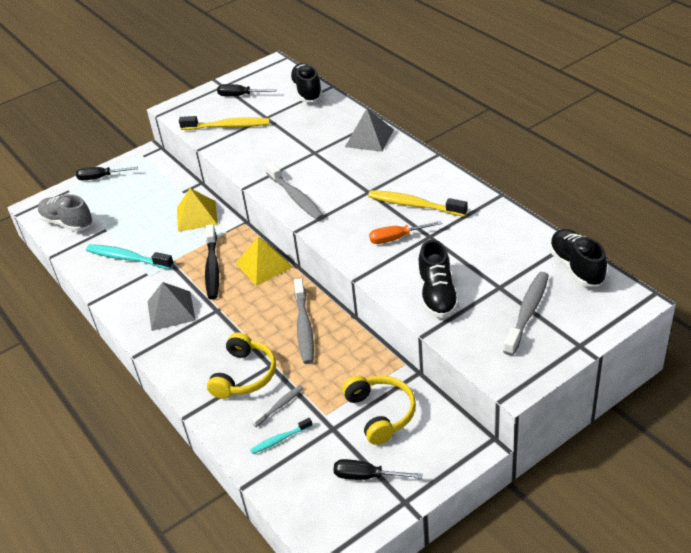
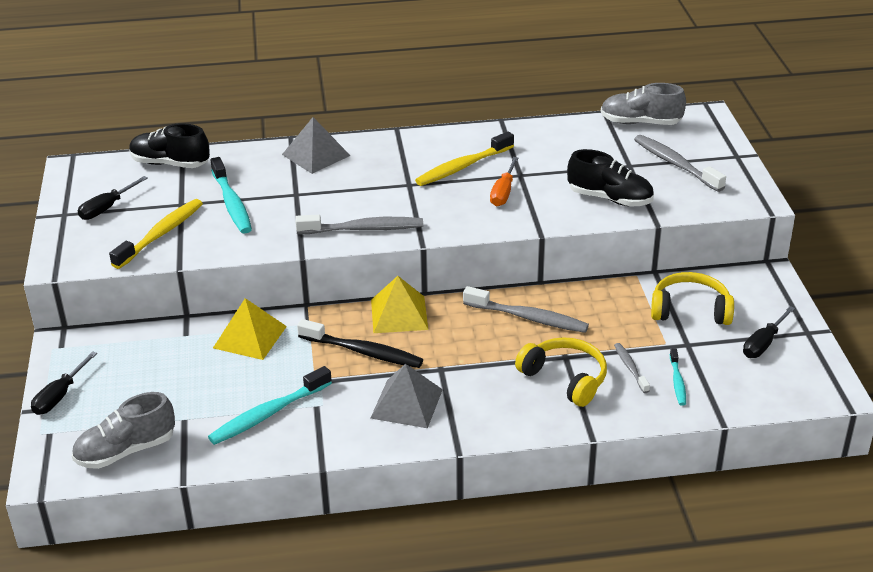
camera: 65 degrees left, 5 degrees down
(282, 134) = (232, 203): none -> turquoise toothbrush
(576, 267) = (640, 123): black shoe -> grey shoe

